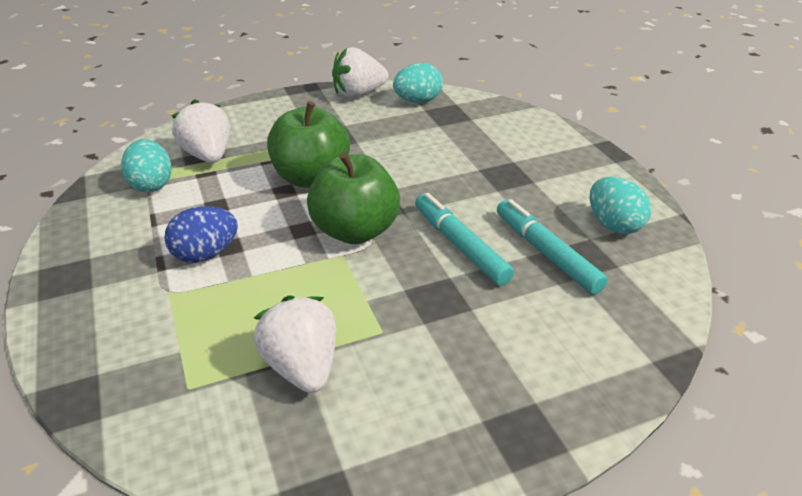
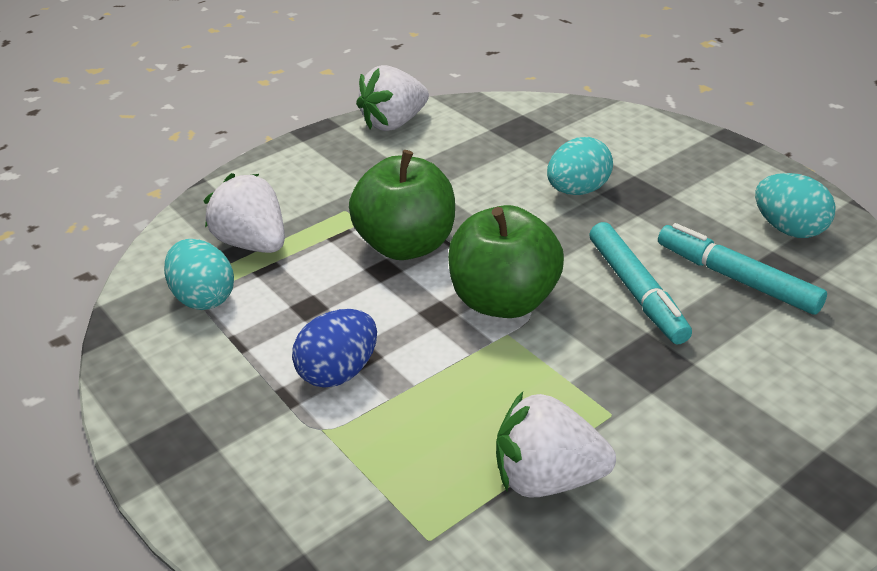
camera: 15 degrees left, 0 degrees up
(302, 366) = (547, 478): white strawberry -> white strawberry turned 45 degrees counterclockwise
(418, 101) = (474, 119): turquoise egg -> turquoise egg (577, 190)
(460, 245) = (636, 291): turquoise marker -> turquoise marker turned 150 degrees counterclockwise

